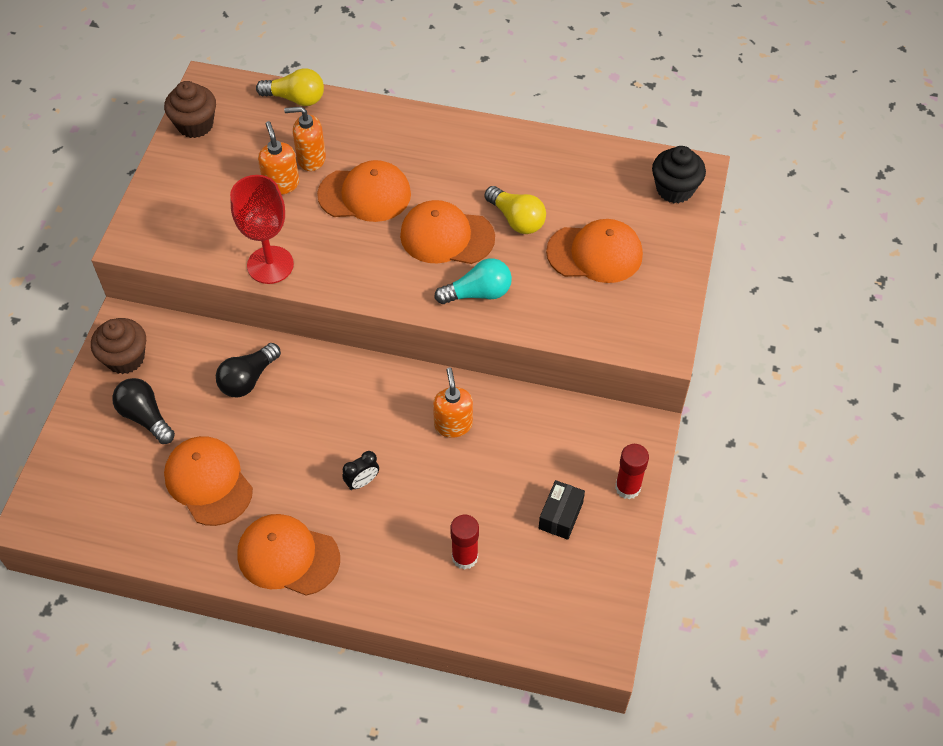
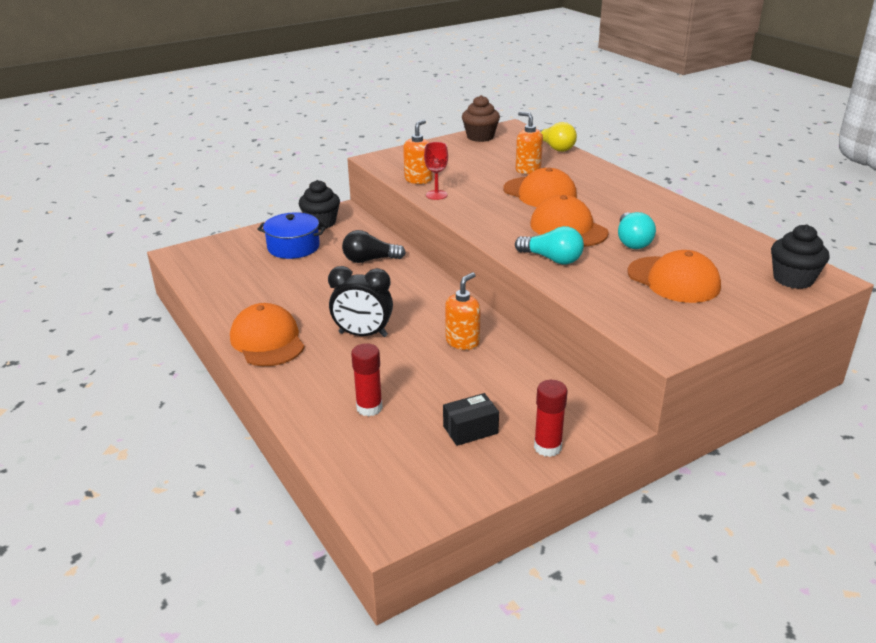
camera: 45 degrees right, 25 degrees down
(125, 358) = (321, 223): brown cupcake -> black cupcake
(145, 417) = (293, 247): black light bulb -> blue pot
(208, 482) = (280, 287): orange cap -> none
(270, 265) = (436, 195): red goblet -> red goblet, size x0.58
(281, 184) = (494, 171): orange soap dispenser -> orange soap dispenser (418, 180)
(362, 482) = (363, 335): black clock -> black clock, size x1.85
(516, 219) = (632, 241): yellow light bulb -> turquoise light bulb

